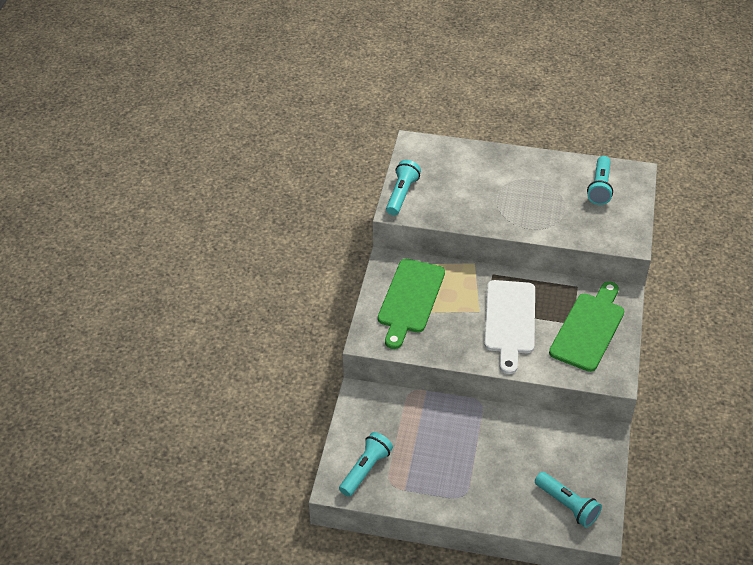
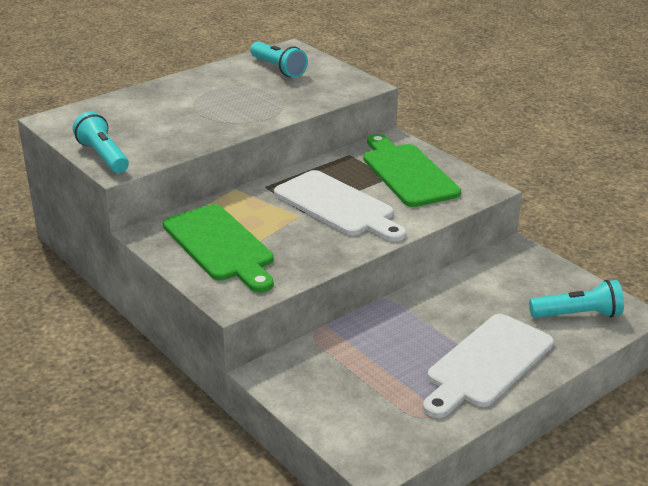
camera: 50 degrees left, 15 degrees down
(365, 469) = (378, 426): turquoise flashlight -> none
(469, 486) = (487, 363): none -> white cutting board

